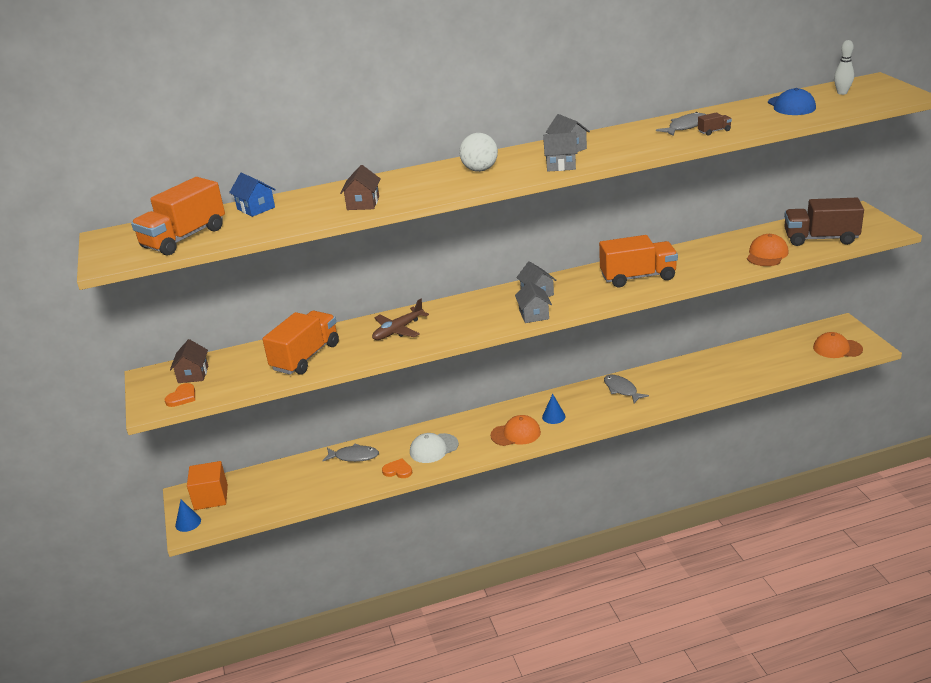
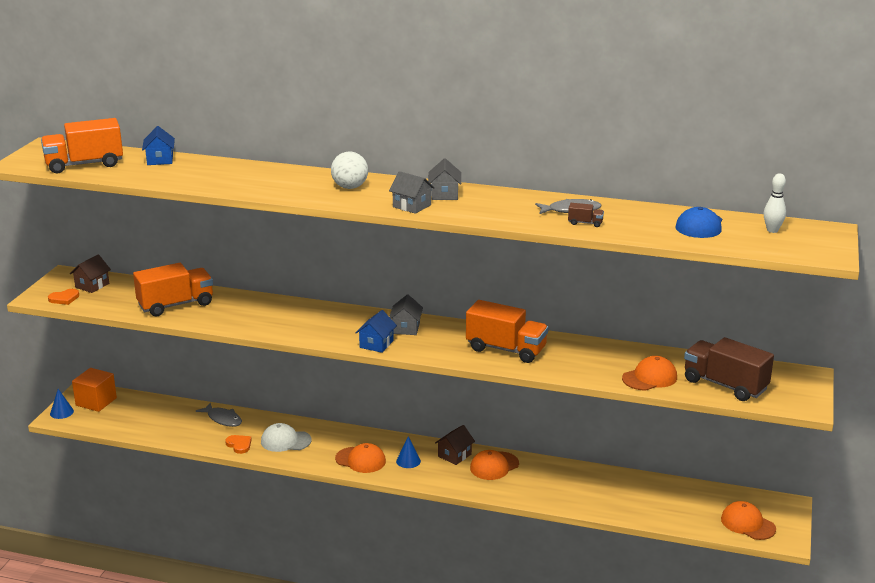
camera: 30 degrees right, 5 degrees down
(363, 203) = (228, 183): brown house -> brown house (454, 455)
(398, 330) = (264, 313): brown plane -> none
(534, 315) = (376, 344): grey house -> blue house
(621, 390) = (494, 466): grey fish -> orange cap

